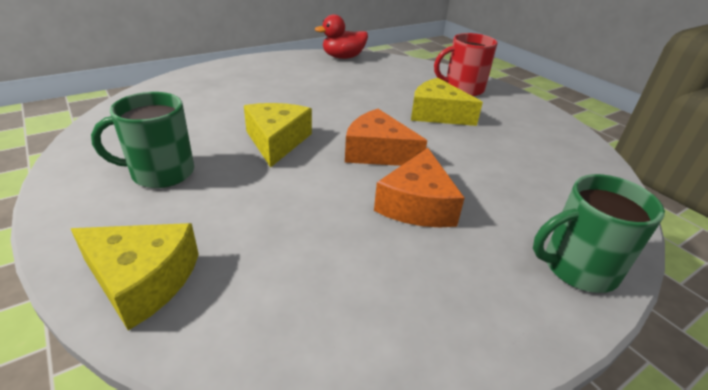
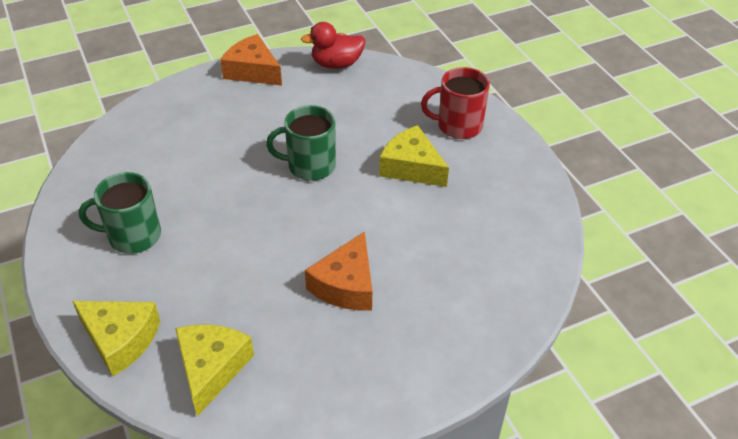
camera: 10 degrees right, 10 degrees up
(276, 141) = (238, 201): yellow cheese -> yellow cheese (211, 368)
(377, 152) = (330, 220): orange cheese -> orange cheese (252, 71)
(577, 268) = (454, 357): green mug -> green mug (310, 166)

